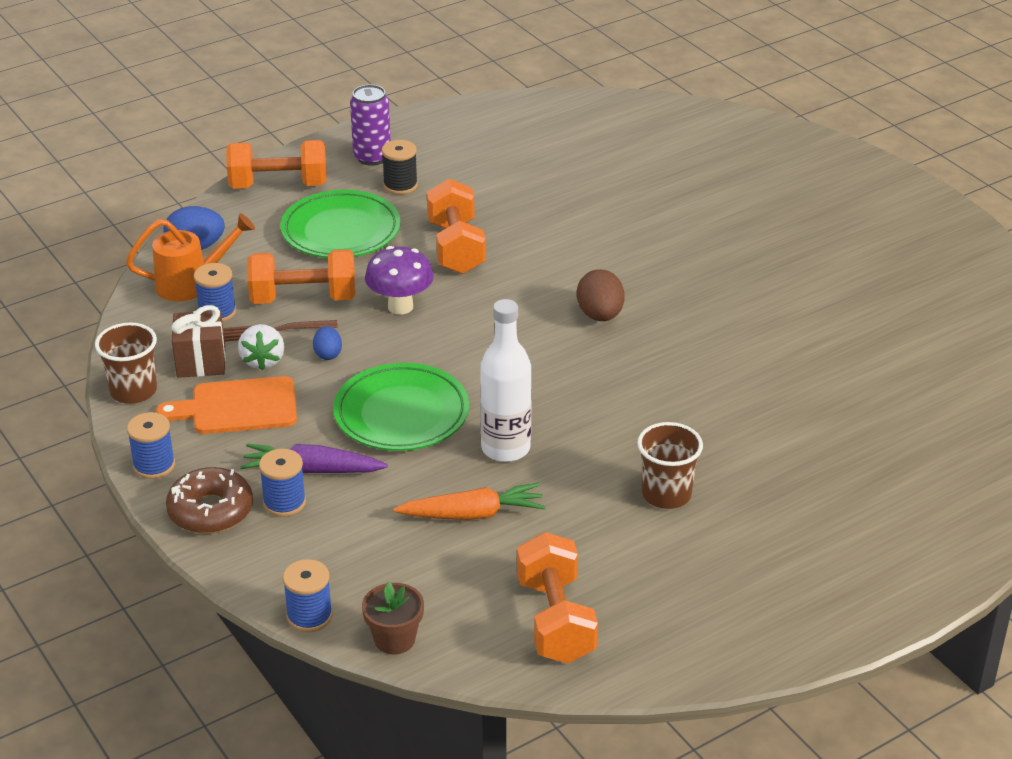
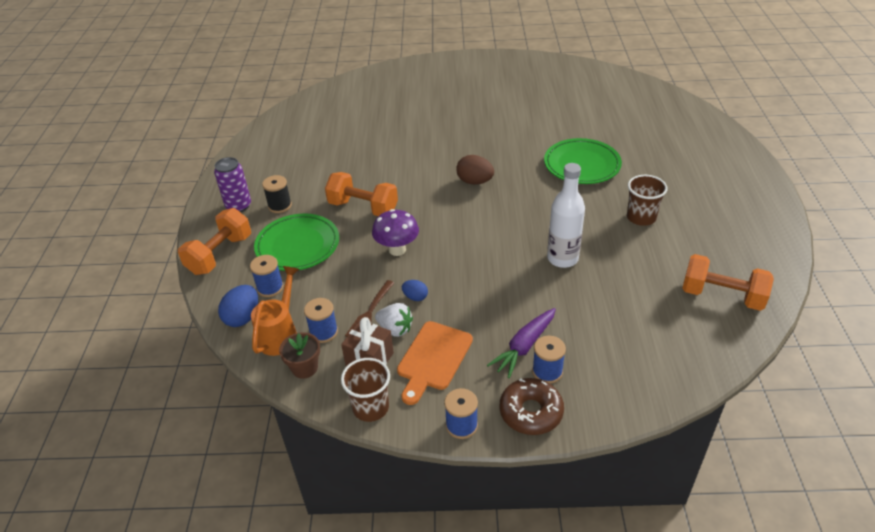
camera: 55 degrees left, 5 degrees up
(303, 298) = (349, 287): orange dumbbell -> none
(309, 616) = (665, 400): blue spool -> blue spool (270, 288)
(394, 639) = (706, 368): brown flower pot -> brown flower pot (304, 368)
(401, 414) = (499, 287): green plate -> green plate (582, 165)
(472, 514) = (612, 293): orange carrot -> none

